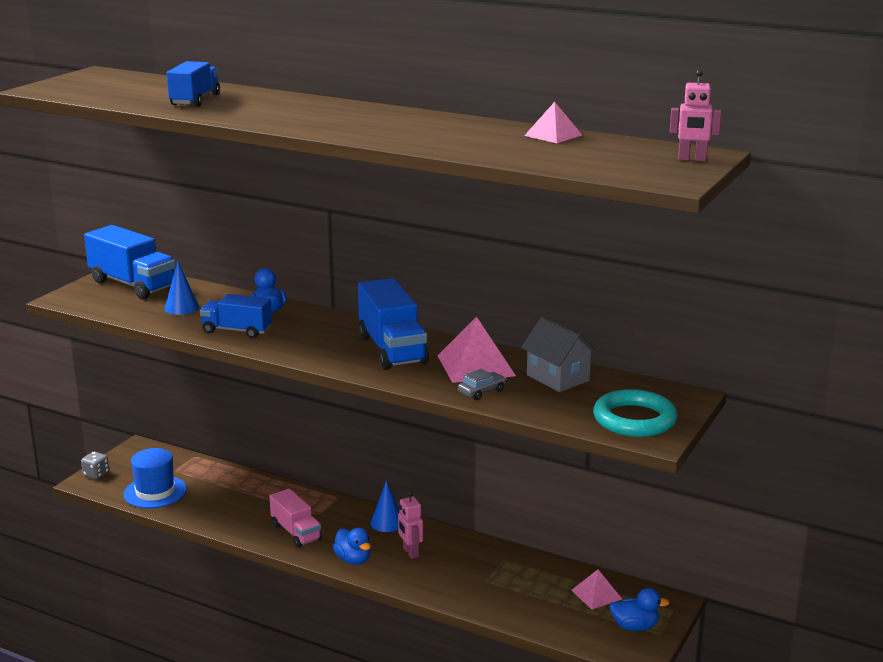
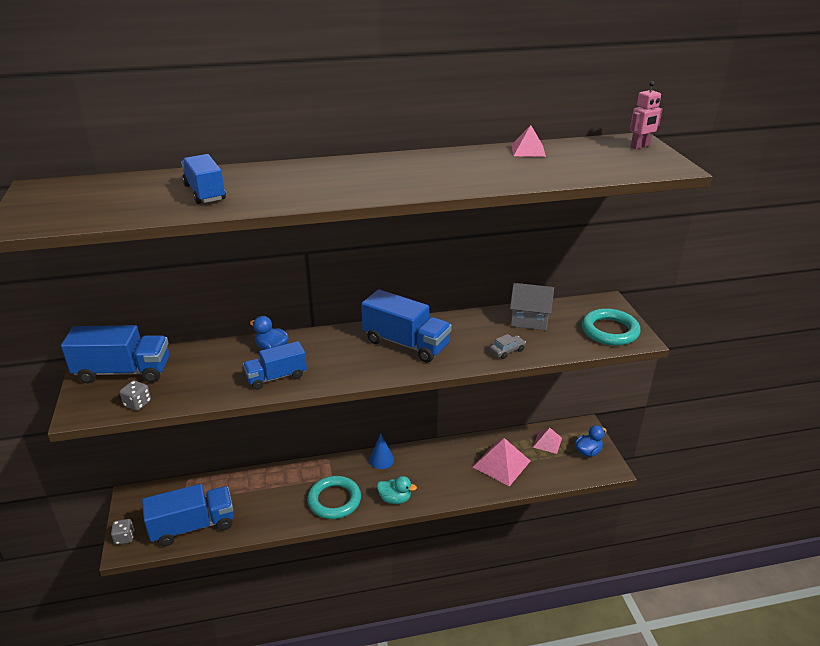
camera: 40 degrees left, 10 degrees up
(109, 308) = (137, 403): none -> grey dice
(155, 492) = (193, 526): blue hat -> blue truck
(181, 308) = (200, 376): blue cone -> none
(296, 532) = (334, 500): pink truck -> turquoise ring
(353, 559) = (395, 499): blue duck -> turquoise duck
(410, 552) = (421, 473): pink robot -> none
(476, 365) = (473, 332): pink pyramid -> pink pyramid (501, 464)
(482, 391) = (507, 351): grey car -> grey car turned 45 degrees clockwise

